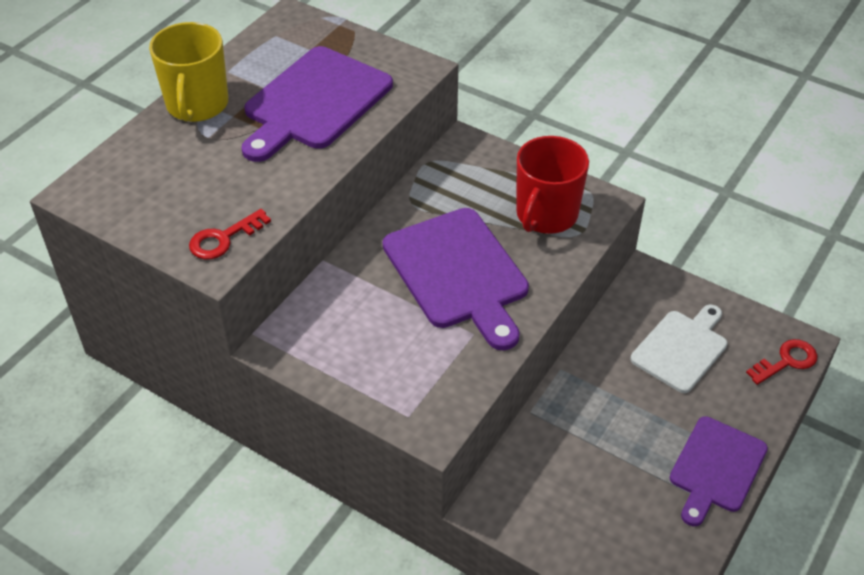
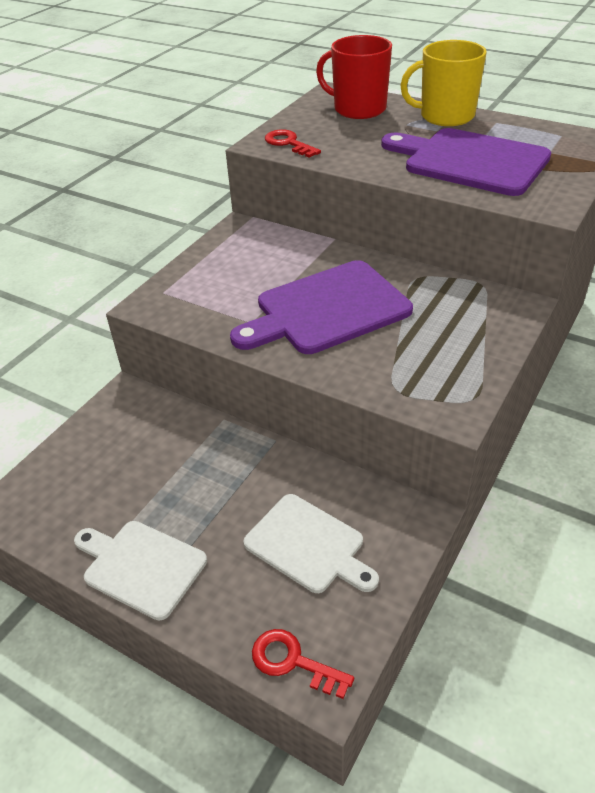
camera: 90 degrees right, 5 degrees down
(546, 215) = (422, 365): red mug -> red mug (358, 109)
(716, 468) = (141, 566): purple cutting board -> white cutting board
(786, 361) = (293, 662): red key -> red key turned 150 degrees clockwise

